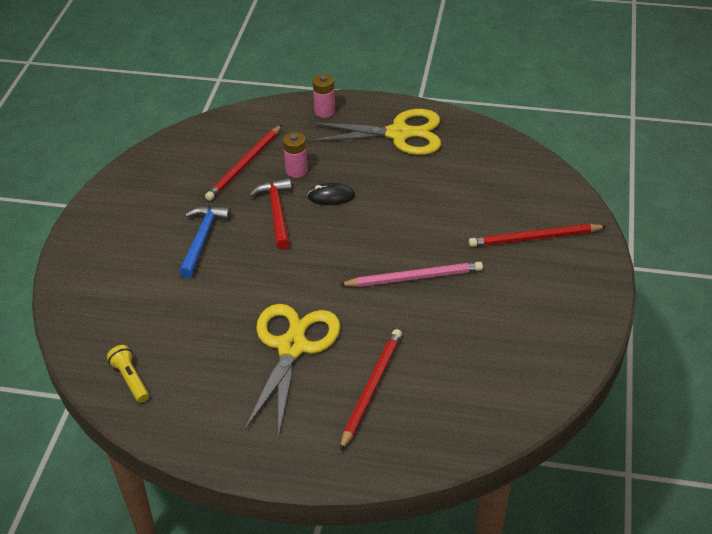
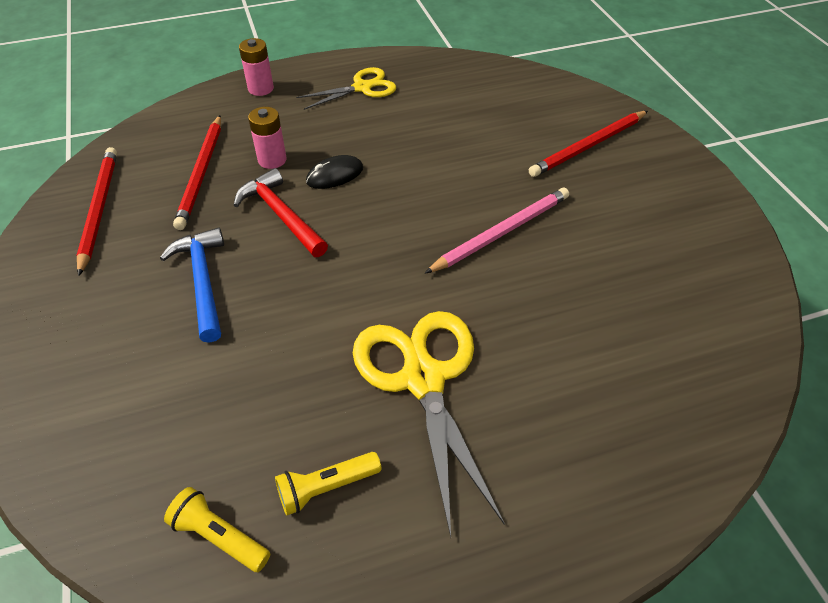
camera: 30 degrees left, 5 degrees up
(198, 380) = (326, 487): none -> yellow flashlight
(371, 388) = (564, 391): red pencil -> red pencil (99, 209)
(399, 134) = (362, 87): yellow scissors -> yellow scissors, size x0.61

